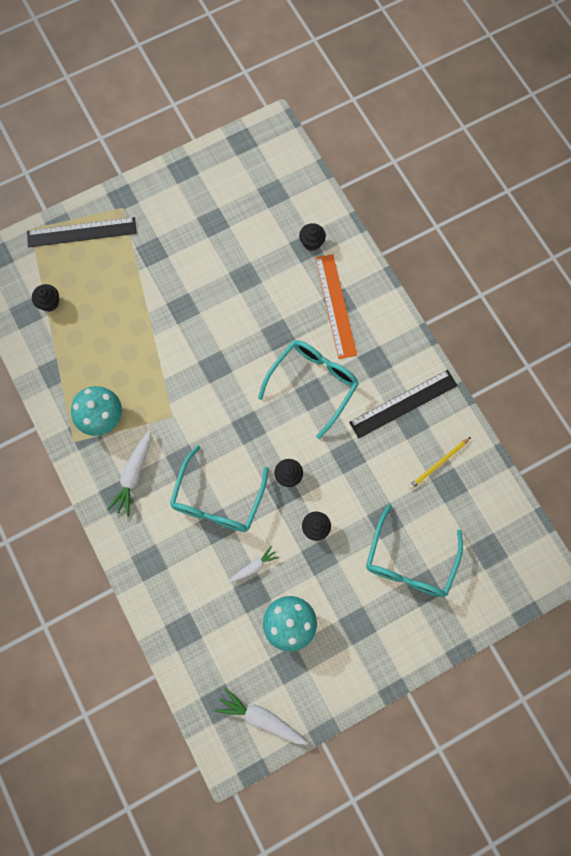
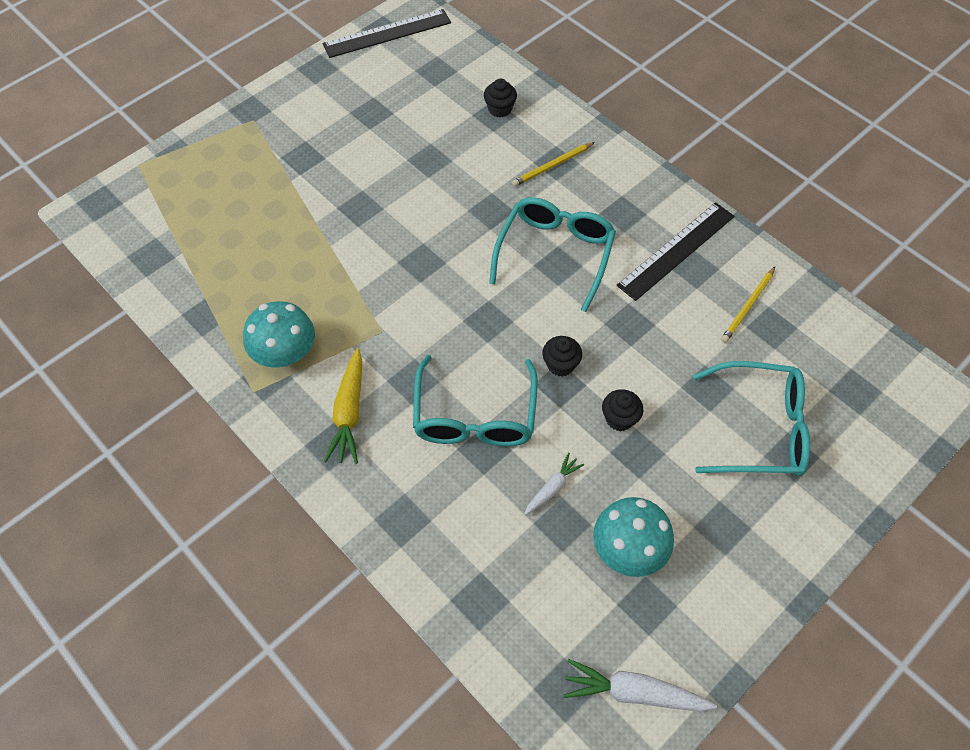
camera: 15 degrees left, 15 degrees down
(49, 303) = (181, 238): black cupcake -> none
(81, 232) = (206, 155): black ruler -> black ruler (387, 33)
(134, 475) = (349, 413): white carrot -> yellow carrot
(335, 306) = (552, 166): orange ruler -> yellow pencil
(410, 561) = (760, 429): turquoise glasses -> turquoise glasses turned 90 degrees counterclockwise

